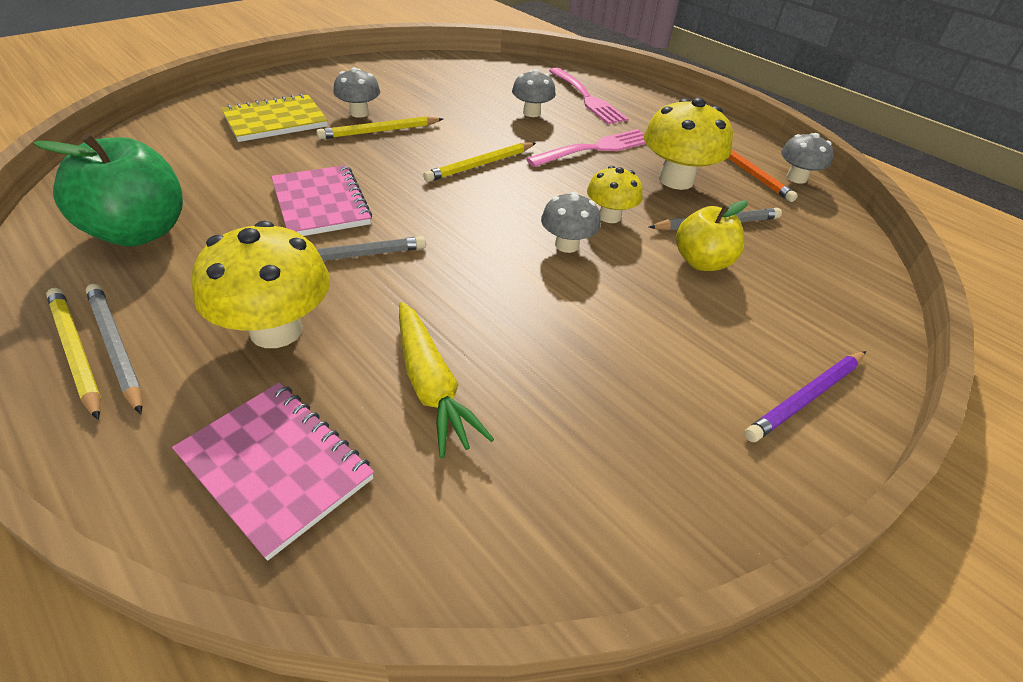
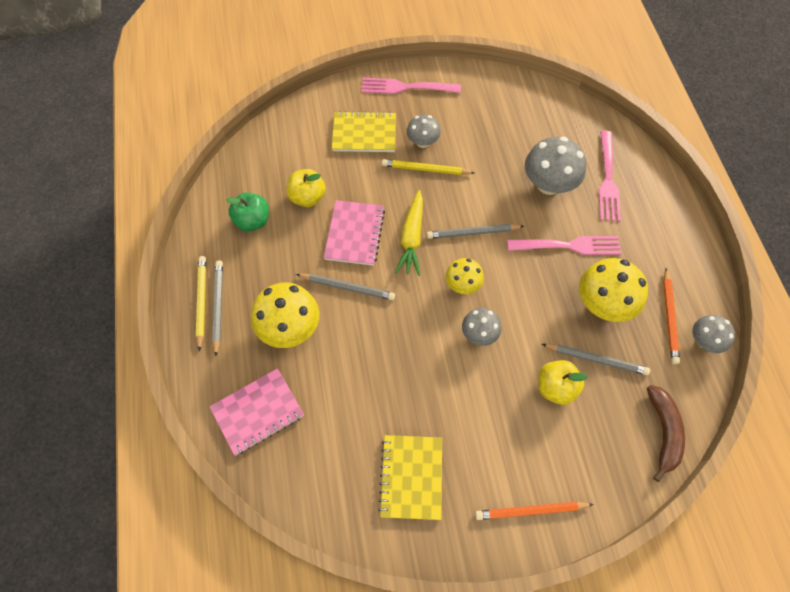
camera: 35 degrees right, 20 degrees up
(139, 232) = (252, 221): green apple -> green apple, size x0.65
(224, 189) = (307, 197): none -> yellow apple
(276, 467) = (257, 412): pink notebook -> pink notebook turned 75 degrees clockwise
(308, 80) = (407, 87): none -> pink fork
(431, 386) = (344, 401): yellow carrot -> yellow carrot (412, 238)
(480, 165) = (472, 233): yellow pencil -> grey pencil
(532, 113) = (548, 184): grey mushroom -> grey mushroom, size x1.69
(609, 216) = (526, 320): yellow mushroom -> yellow mushroom (463, 285)
(615, 437) = (411, 477): none -> yellow notebook
(806, 398) = (530, 511): purple pencil -> orange pencil
(847, 258) = (663, 432): none -> brown banana

